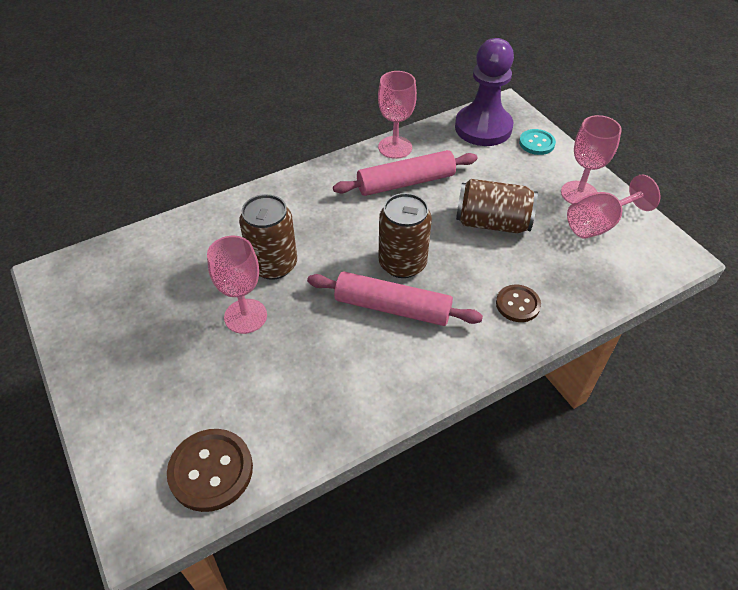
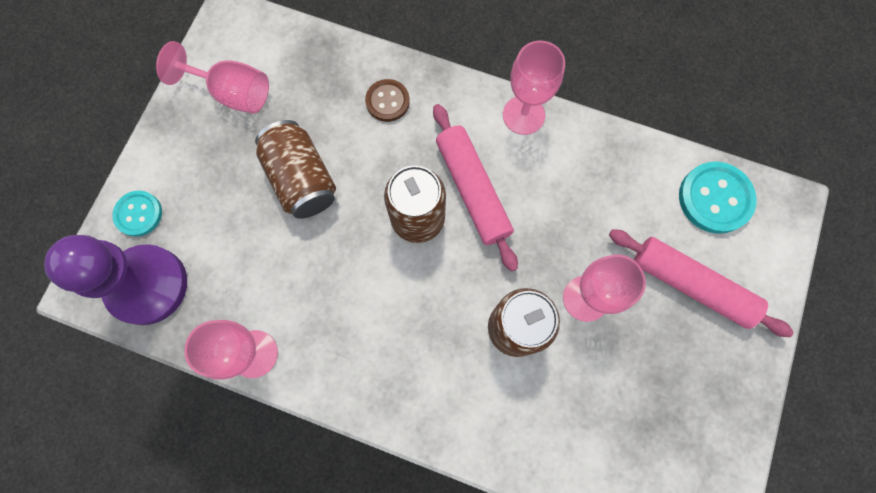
camera: 130 degrees left, 25 degrees up
(211, 471) = (715, 198): brown button -> turquoise button
(405, 182) = (305, 298): pink rolling pin -> pink rolling pin (691, 285)
(579, 193) = (199, 131): pink goblet -> pink goblet (523, 115)

